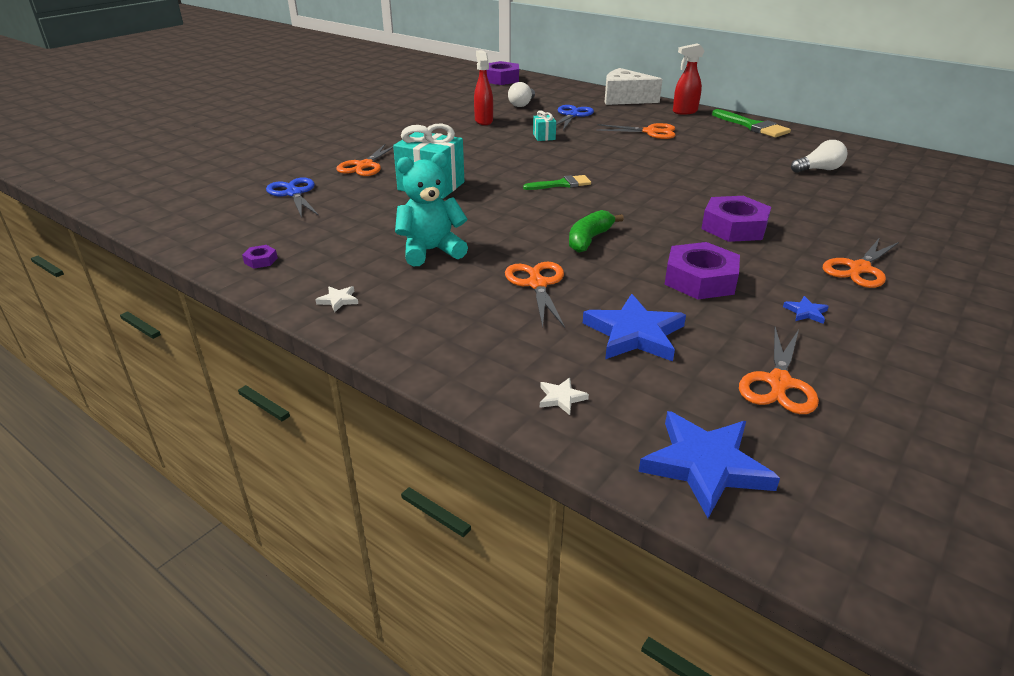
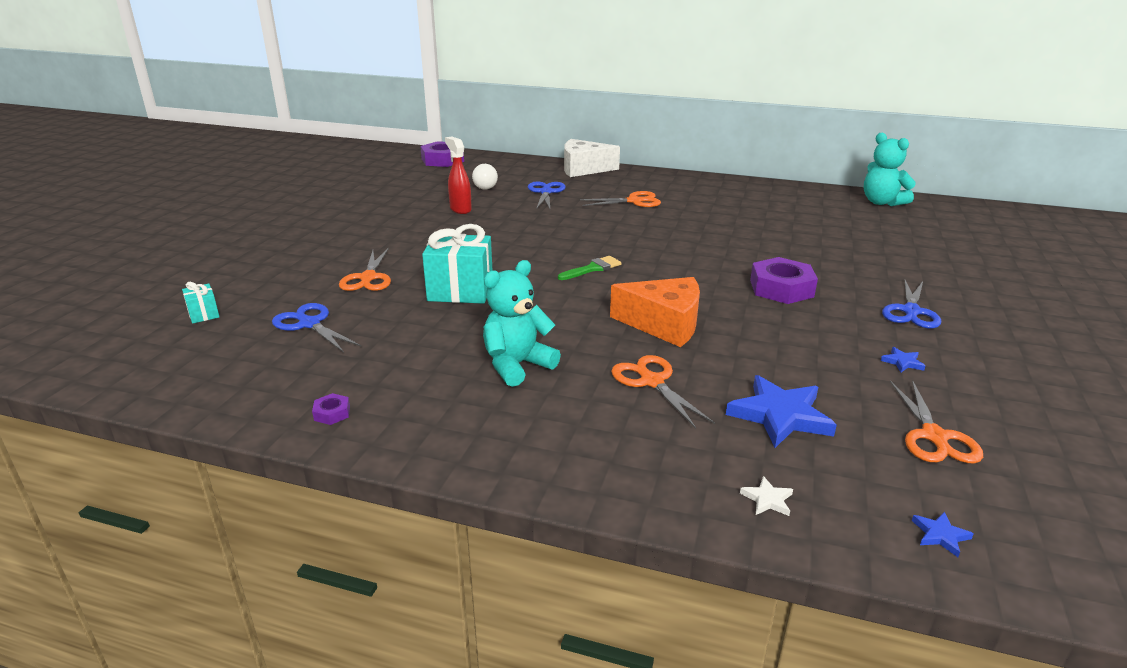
camera: 20 degrees left, 5 degrees down
(338, 300) = (460, 443): white star -> none
(544, 137) = (536, 219): turquoise gift -> turquoise gift (203, 314)
(589, 239) = (664, 324): green banana -> orange cheese
(684, 112) = (649, 176): red spray bottle -> none
(700, 279) = (793, 347): purple nut -> none
(705, 465) = (940, 535): blue star -> blue star, size x0.44
(753, 126) = (720, 184): green brush -> none
(818, 169) = (807, 220): white light bulb -> none
(859, 269) = (911, 312): orange scissors -> blue scissors
(922, 163) = (881, 202): none -> turquoise teddy bear

